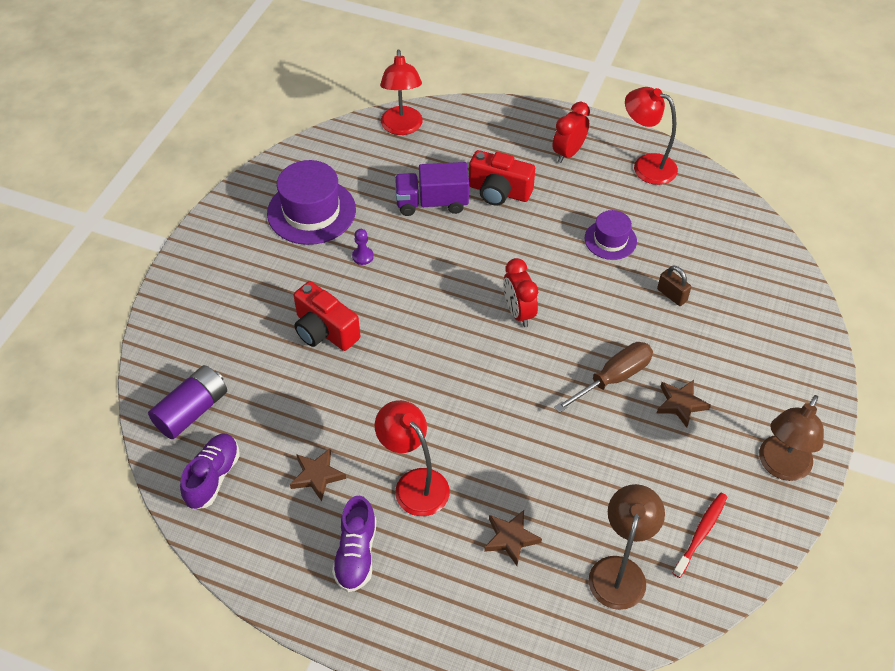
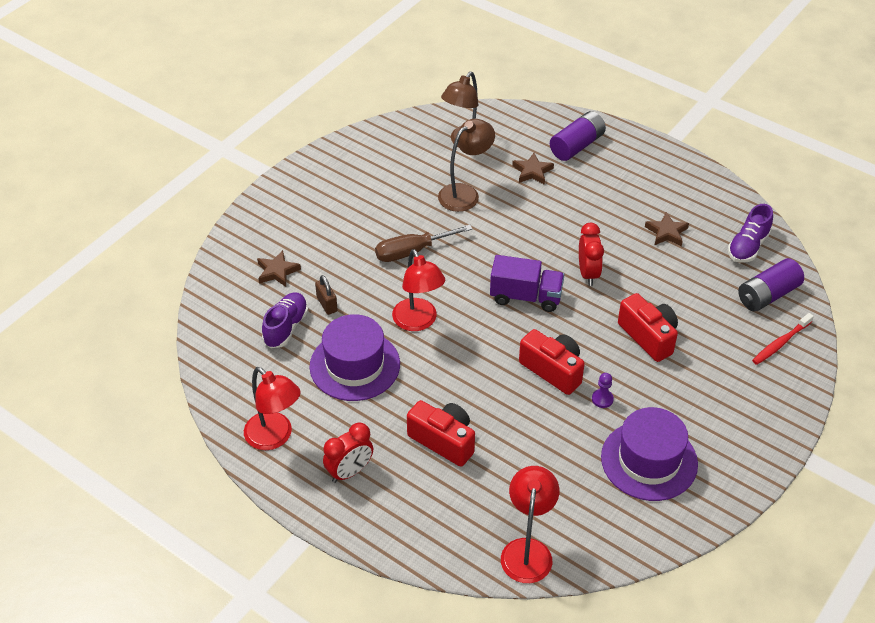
camera: 165 degrees left, 5 degrees down
(356, 554) = (643, 183): purple shoe -> purple shoe (286, 327)
(414, 483) = (593, 214): red lamp -> red lamp (418, 322)
(417, 274) = (553, 370): none -> red camera
(432, 203) = (518, 443): purple truck -> purple truck (526, 296)
(461, 605) = (577, 145): none -> purple battery
(518, 312) = (469, 317): red clock -> red clock (588, 273)
(610, 240) = (355, 365): purple hat -> purple hat, size x1.73
(681, 404) = (368, 224): brown star -> brown star (277, 271)
(700, 534) = (400, 150): red toothbrush -> red toothbrush (781, 343)
(780, 467) = (320, 174): brown lamp -> brown lamp (465, 193)

